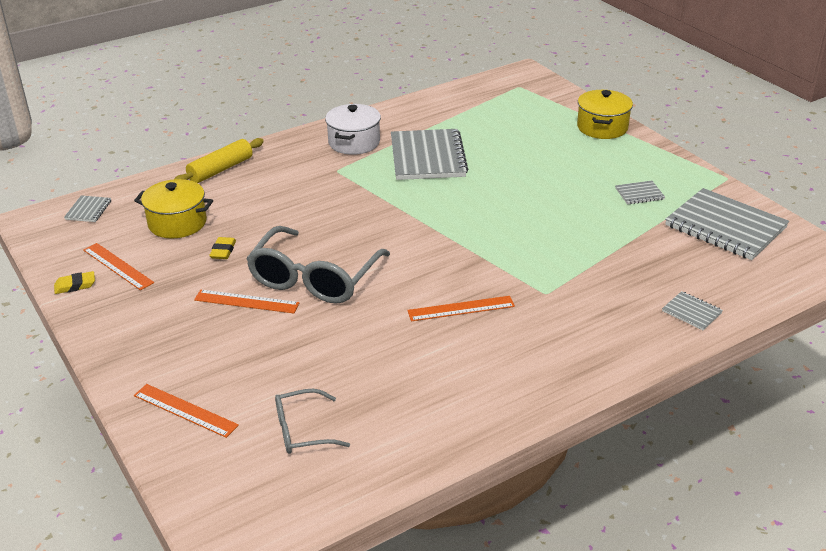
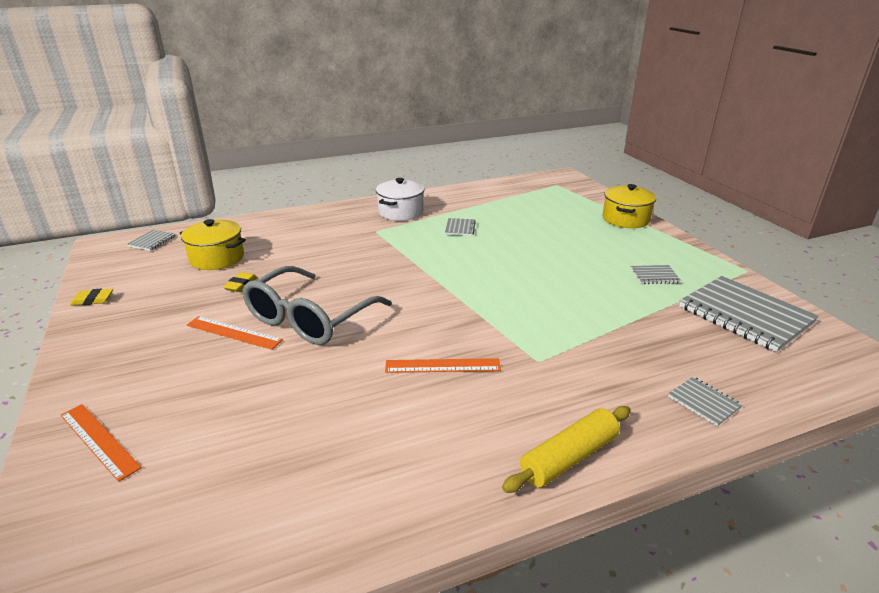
camera: 10 degrees right, 5 degrees down
(118, 266) = (141, 288): orange ruler -> none
(220, 169) = (279, 222): yellow rolling pin -> yellow rolling pin (569, 457)
(302, 431) = (205, 486): grey glasses -> none
(428, 157) = (460, 228): grey notebook -> grey notebook, size x0.44

